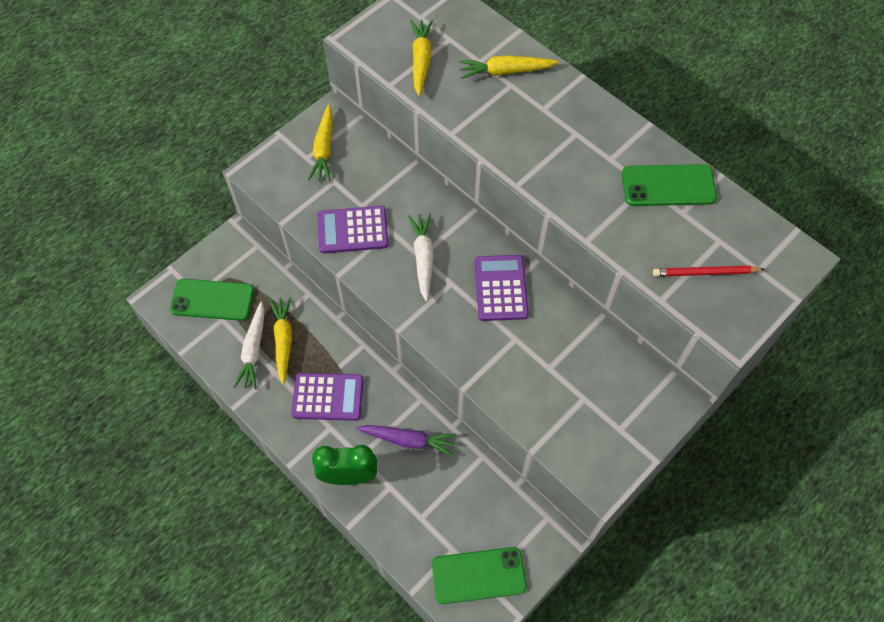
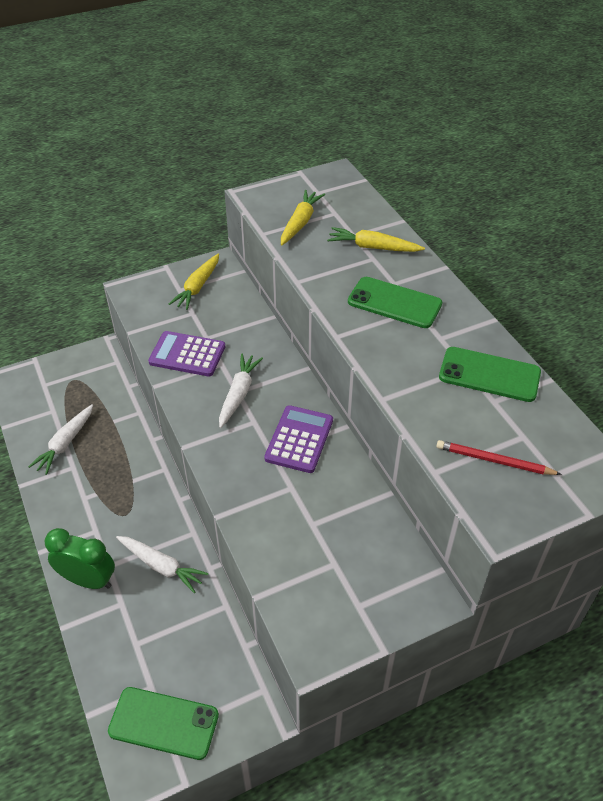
camera: 20 degrees right, 15 degrees down
(212, 300) = (54, 393): green phone -> green phone (394, 303)
(283, 340) = (95, 443): yellow carrot -> none
(328, 397) = (108, 503): purple calculator -> none
(408, 440) = (161, 566): purple carrot -> white carrot

